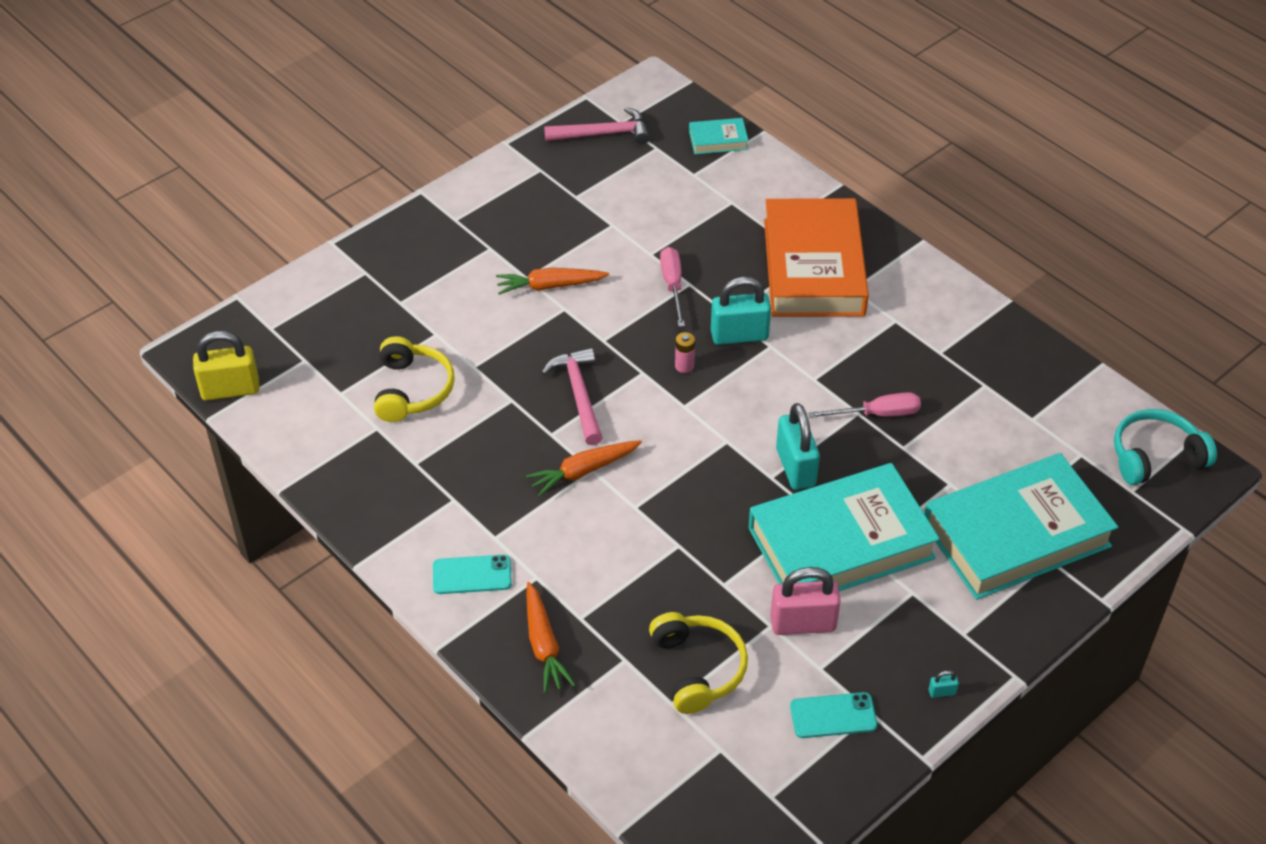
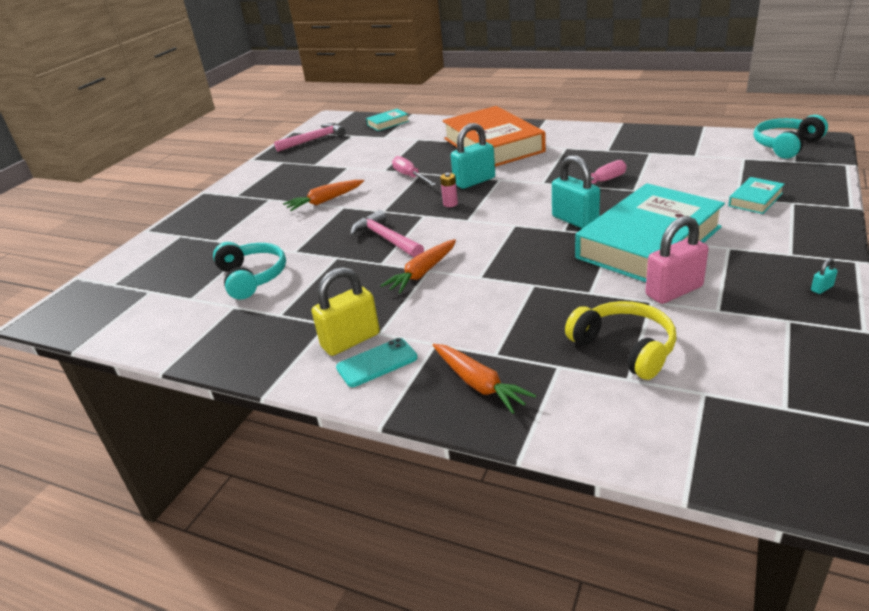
camera: 20 degrees left, 15 degrees down
(230, 390) = (88, 327): yellow padlock -> yellow padlock (350, 340)
(412, 390) = (252, 277): yellow headphones -> turquoise headphones
(833, 716) = (764, 333): turquoise phone -> none
(1016, 534) = (755, 199): turquoise book -> turquoise book, size x0.42

